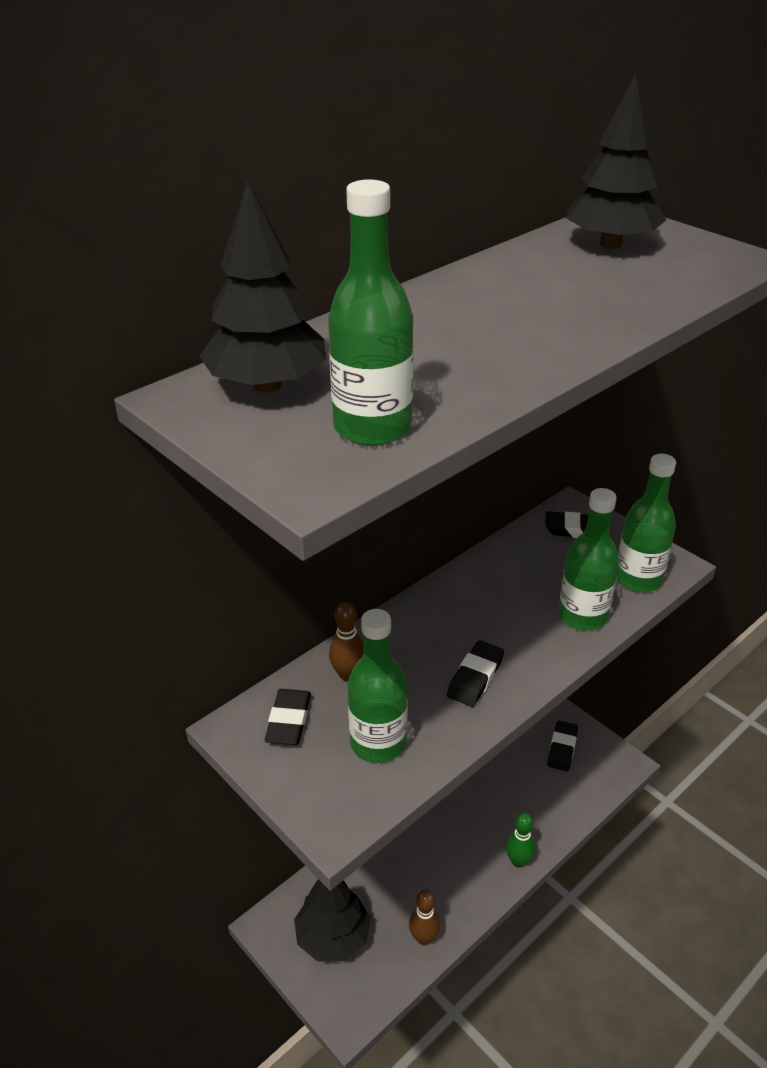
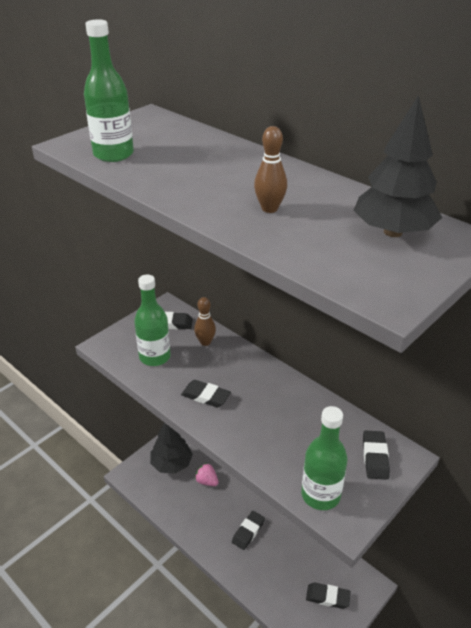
camera: 85 degrees right, 0 degrees up
(267, 386) = (158, 130): black tree -> none
(375, 880) = (207, 481): none -> pink strawberry
(424, 937) = (170, 508): brown bowling pin -> brown bowling pin (269, 209)
(469, 828) = (248, 531): none -> black eraser
(518, 861) = (225, 562): green bowling pin -> none
(582, 616) = (270, 455): green bottle -> none

